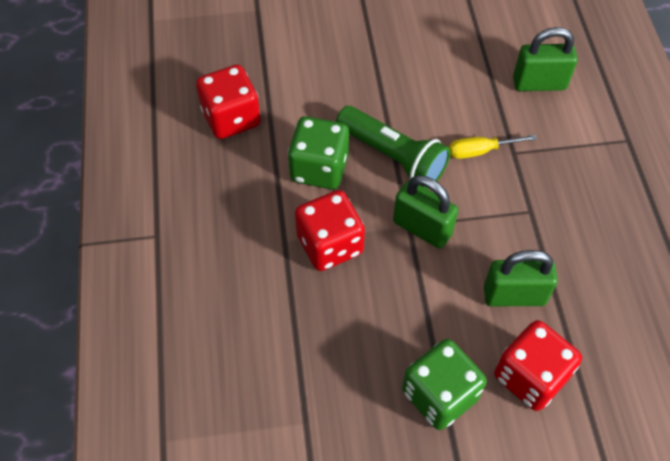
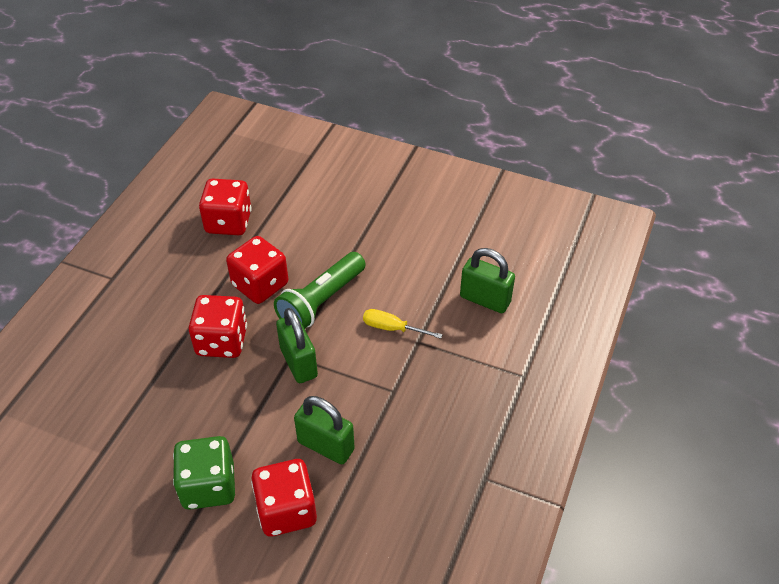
camera: 30 degrees right, 10 degrees down
(319, 168) = (260, 285): green dice -> red dice
(393, 157) = (321, 301): green flashlight -> green flashlight turned 60 degrees clockwise

